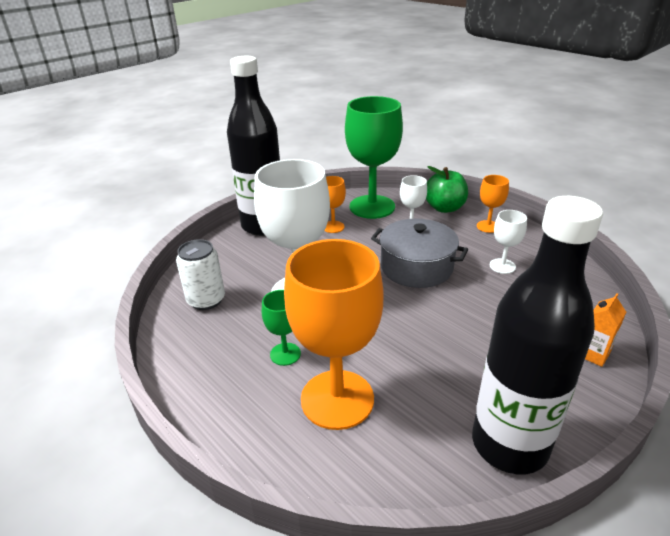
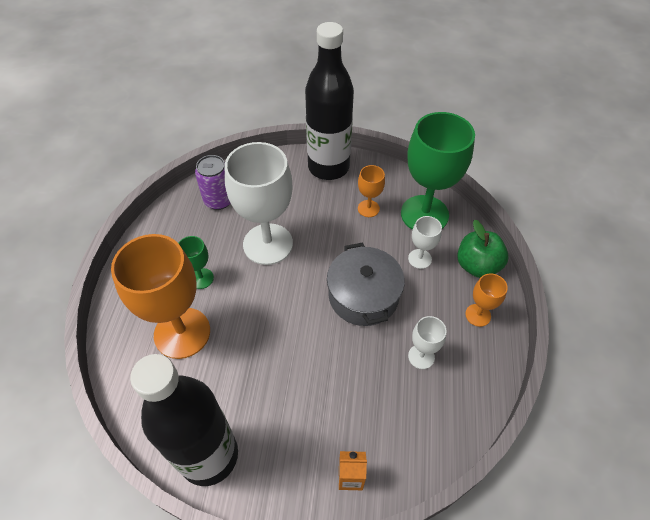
camera: 50 degrees right, 20 degrees up
(206, 300) = (219, 200): white can -> purple can

